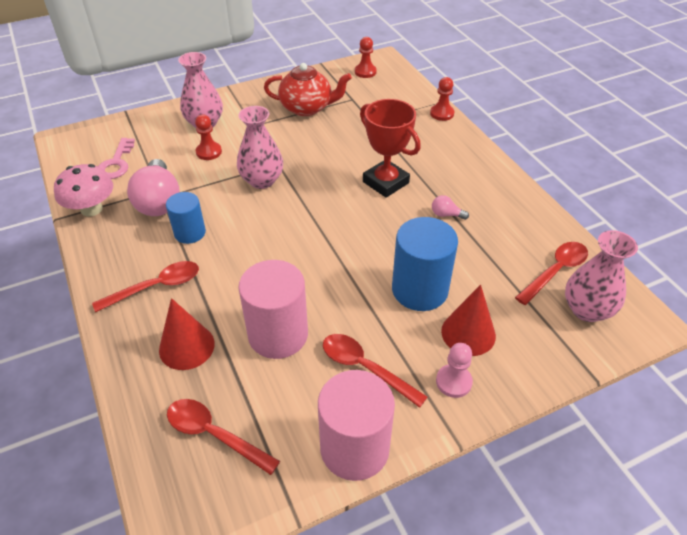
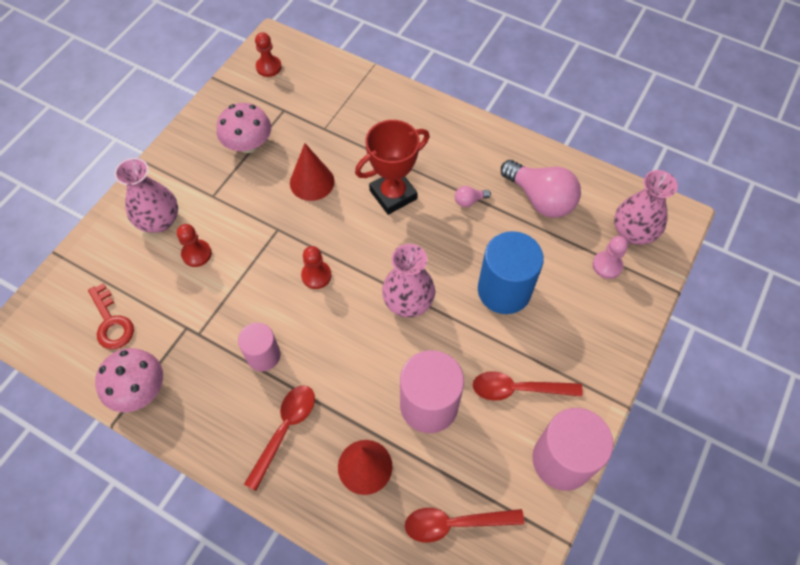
camera: 35 degrees left, 15 degrees up
(116, 163) = (111, 322): pink key -> red key
(159, 201) = (200, 340): pink light bulb -> pink light bulb (540, 199)
(190, 233) = (263, 355): blue cylinder -> pink cylinder
(262, 180) = (279, 257): pink vase -> pink vase (408, 302)
(307, 108) = (248, 145): red teapot -> pink mushroom
(385, 182) = (393, 195): red trophy -> red trophy turned 45 degrees counterclockwise
(442, 113) = (382, 85): red pawn -> red pawn (316, 275)
(453, 382) = (587, 357): pink pawn -> pink pawn (607, 265)
(468, 333) = (568, 308): red cone -> red cone (312, 182)
(555, 271) = (589, 209): red spoon -> none

